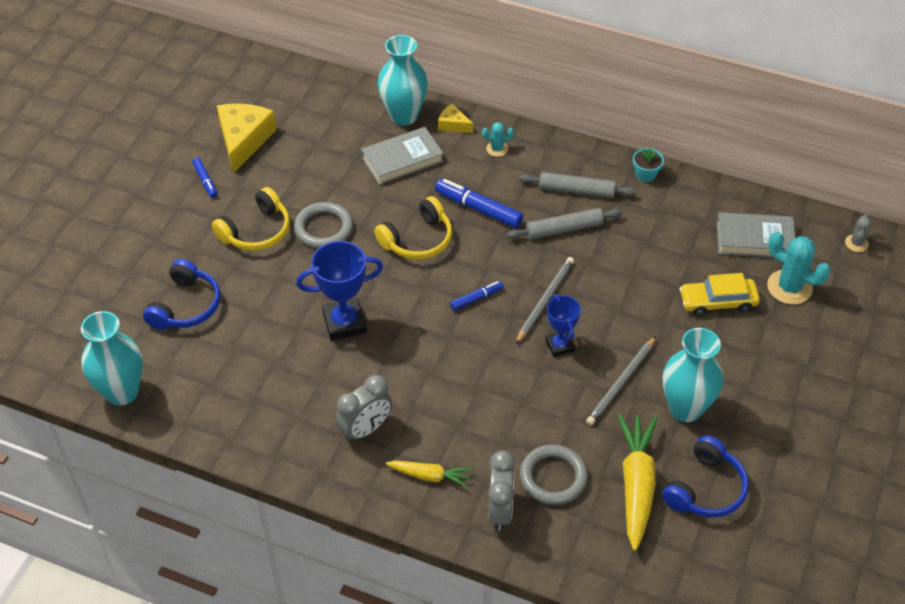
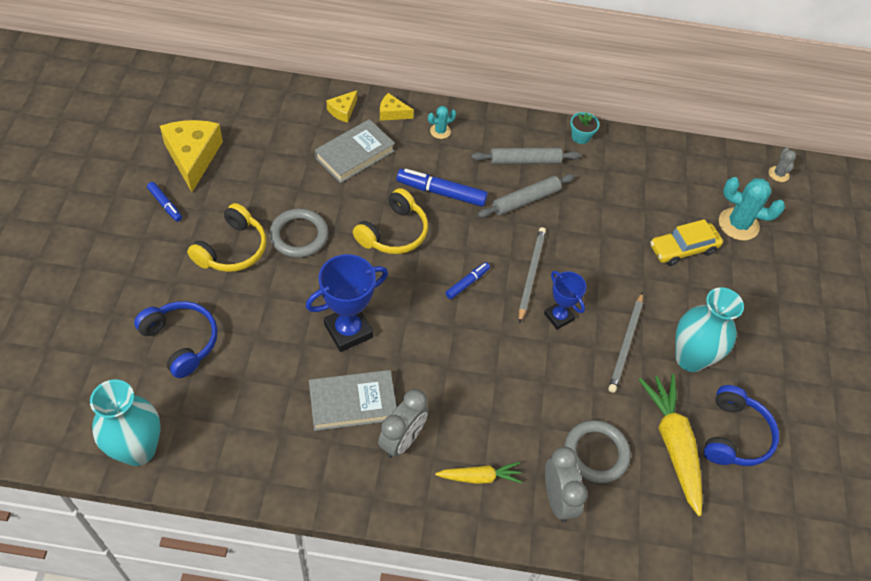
camera: 20 degrees left, 5 degrees up
(186, 306) = (181, 341): blue headphones -> blue headphones turned 45 degrees counterclockwise
(403, 116) = (343, 111): turquoise vase -> yellow cheese
(754, 239) = (694, 184): grey book -> grey book (352, 403)

